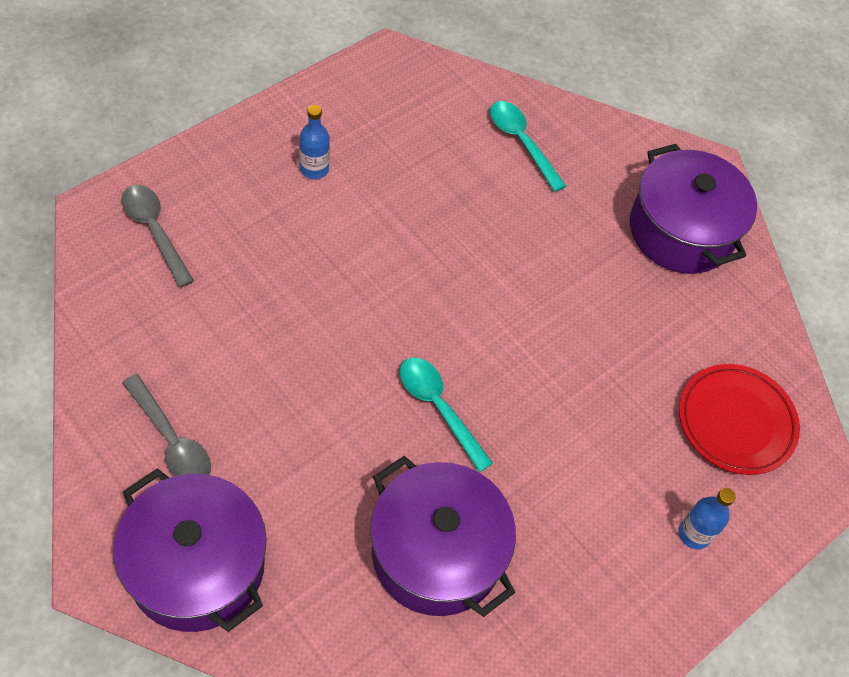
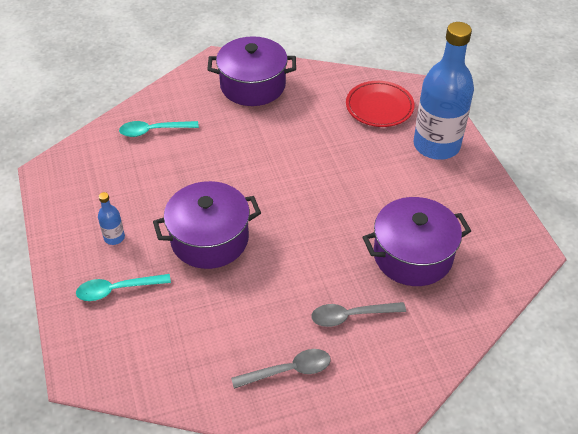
camera: 60 degrees left, 10 degrees down
(154, 231) = (116, 341): grey spoon -> grey spoon (351, 316)
(197, 566) = (383, 378): purple pot -> purple pot (209, 239)
(438, 408) = (321, 227): turquoise spoon -> turquoise spoon (117, 290)
(694, 534) = (436, 145): blue bottle -> blue bottle, size x2.49

